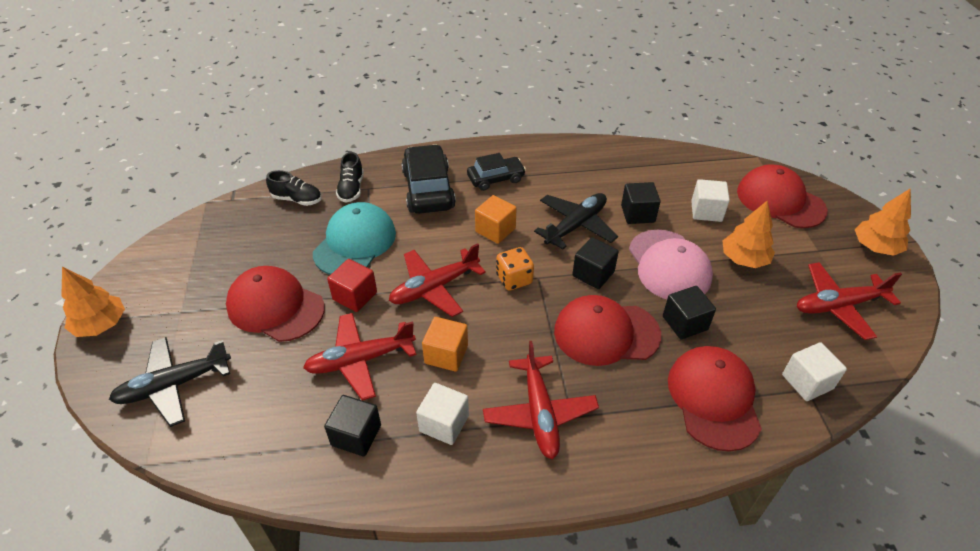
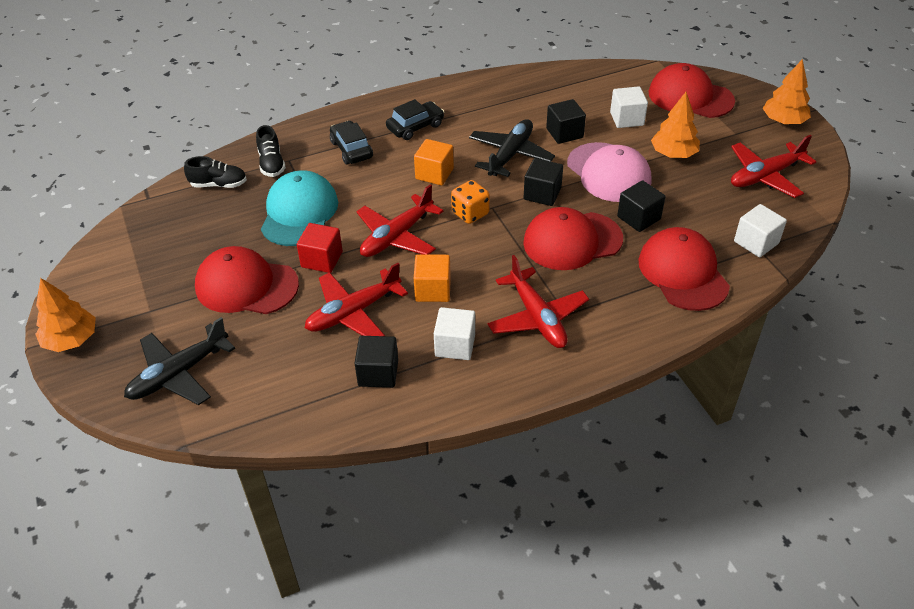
camera: 15 degrees left, 0 degrees up
(428, 189) = (351, 149): black car -> black car, size x0.62

